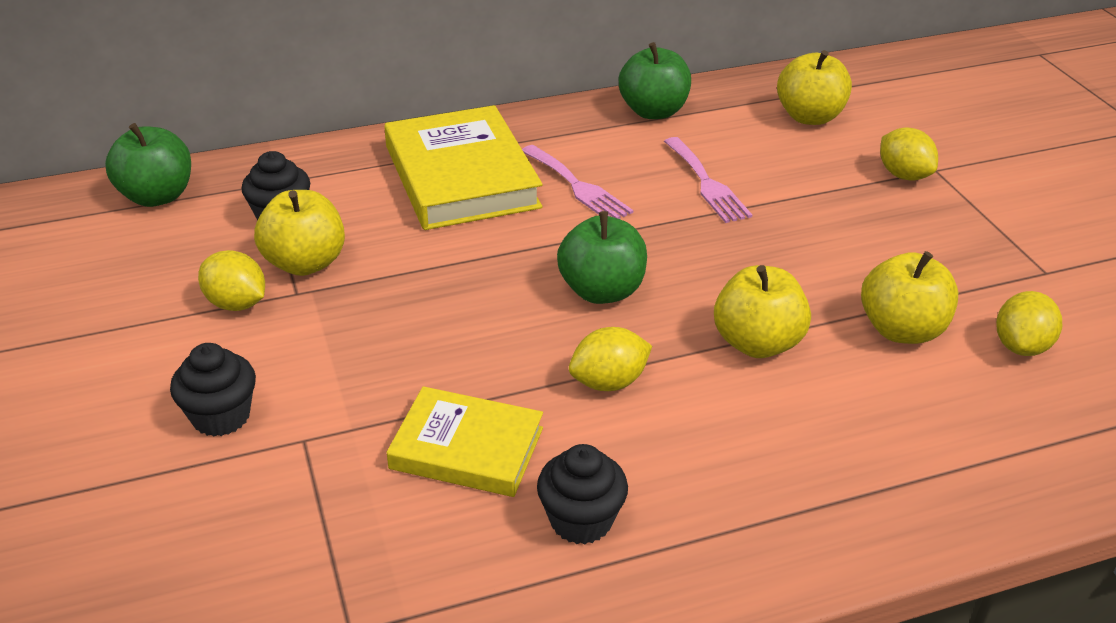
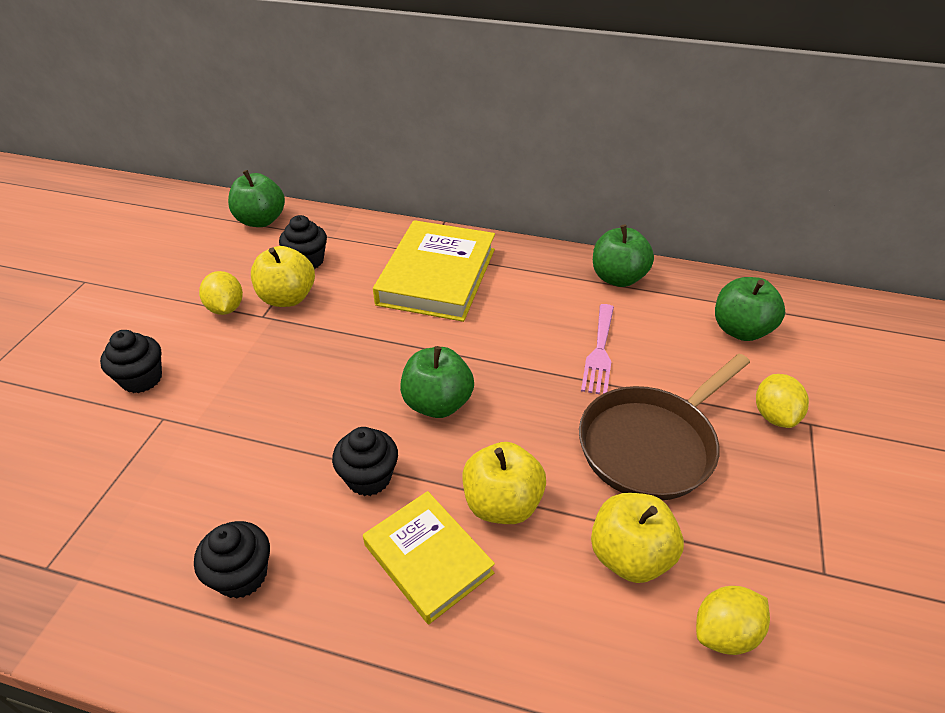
camera: 35 degrees right, 5 degrees up
(467, 448) = (236, 477): yellow book -> yellow book (428, 559)
(578, 186) = (504, 315): pink fork -> none
(609, 382) = (369, 478): yellow lemon -> black cupcake
(809, 117) = (740, 330): yellow apple -> green apple
(831, 240) = (651, 445): none -> brown pan

